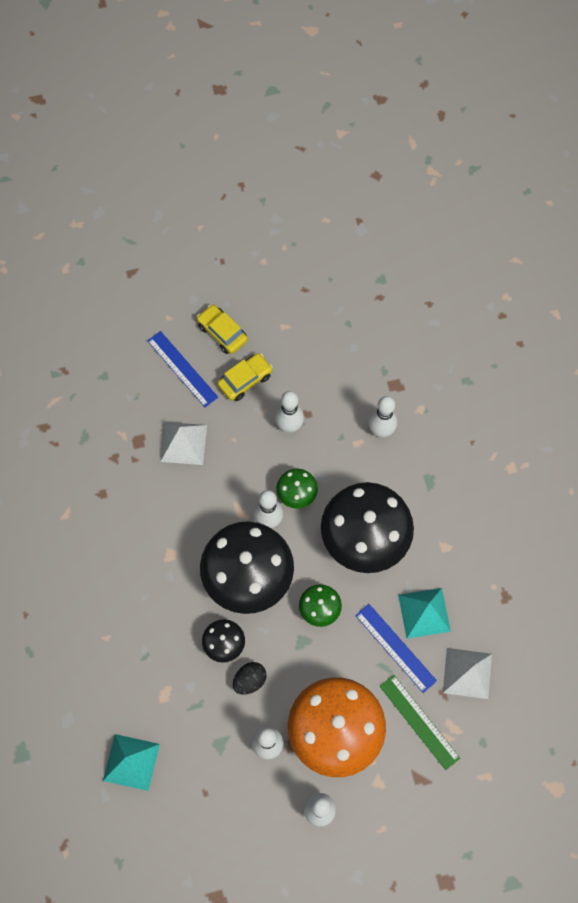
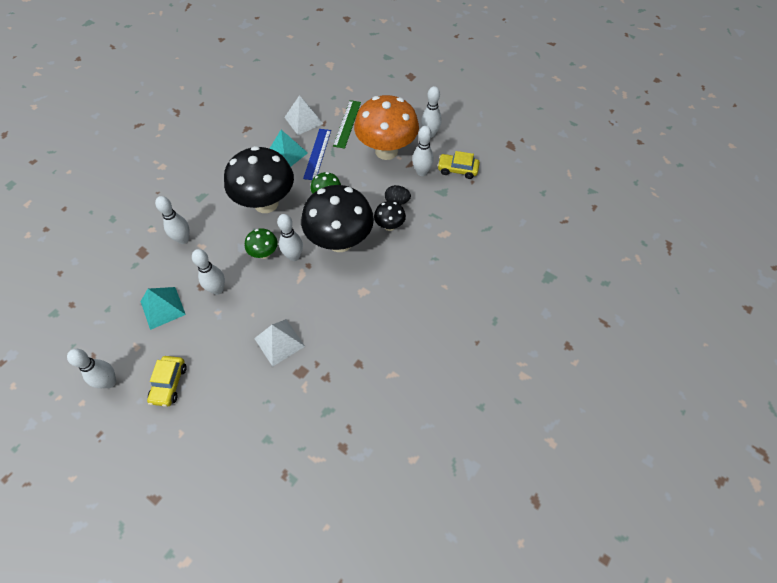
camera: 130 degrees left, 10 degrees down
(131, 762) = (494, 222): turquoise pyramid -> turquoise pyramid (163, 308)
(182, 369) = (220, 388): blue ruler -> none
(245, 380) = (200, 340): yellow car -> yellow car (457, 169)
(265, 290) = (109, 382): none -> white bowling pin

